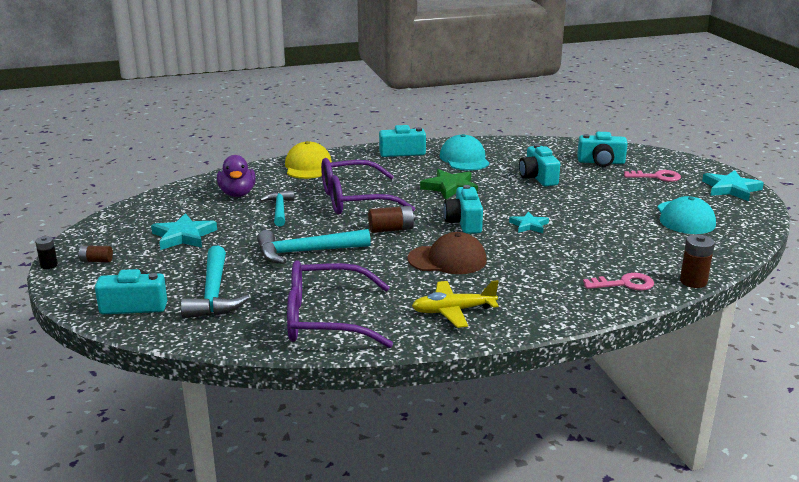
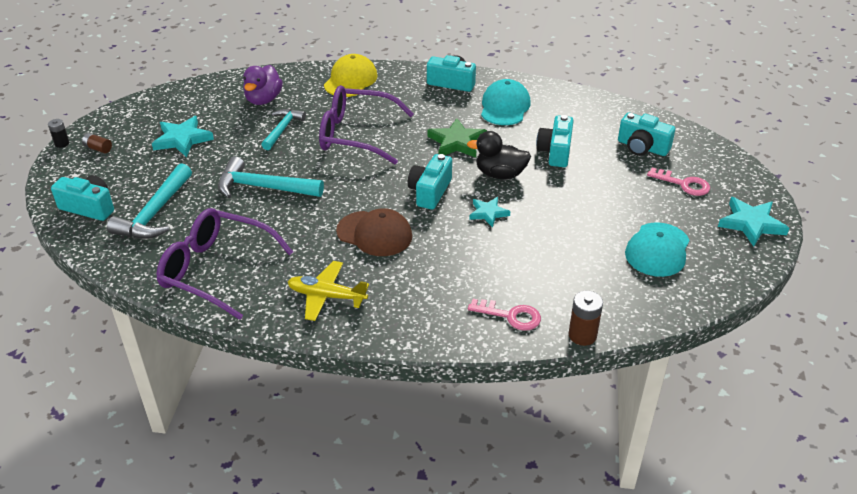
camera: 25 degrees right, 15 degrees up
(391, 229) = (357, 181): brown battery -> none
(510, 200) = (500, 174): none -> black duck

